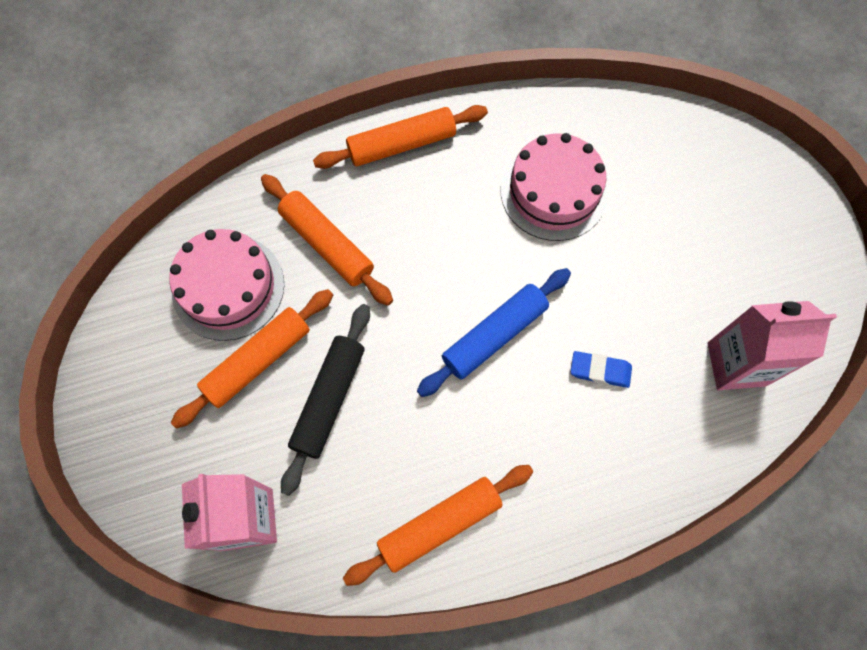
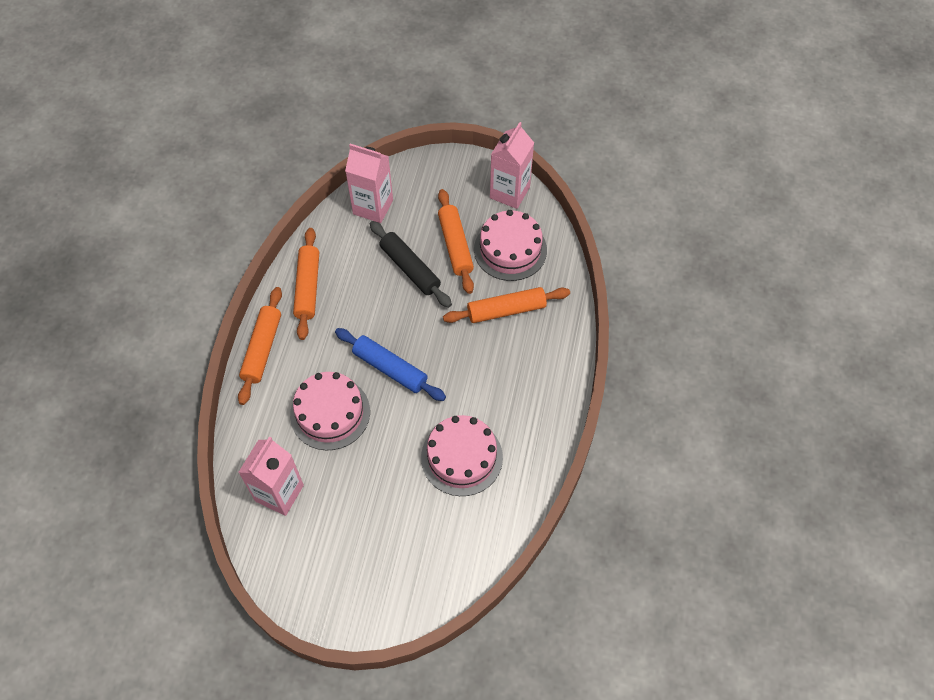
camera: 120 degrees right, 10 degrees down
(127, 337) = (509, 192): none -> pink carton
(401, 144) = (553, 385): orange rolling pin -> orange rolling pin (262, 349)
(494, 335) = (390, 368): blue rolling pin -> blue rolling pin turned 45 degrees counterclockwise
(600, 370) = (330, 413): blue eraser -> pink cake

